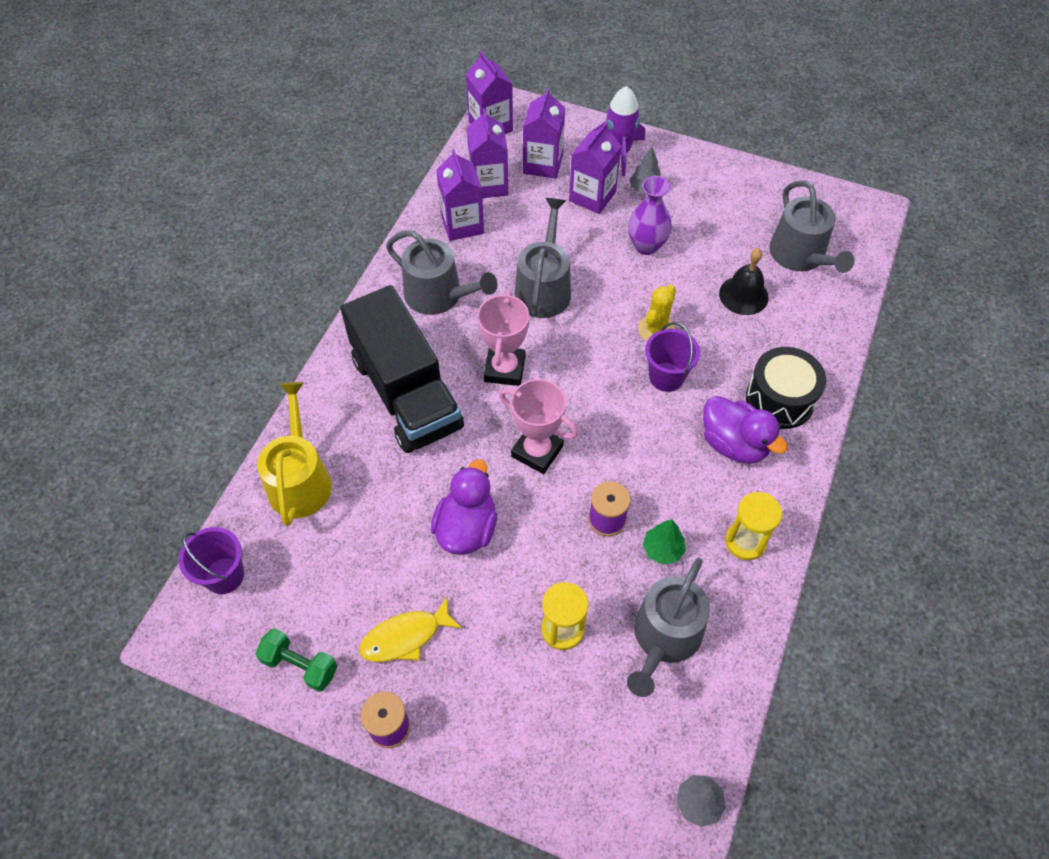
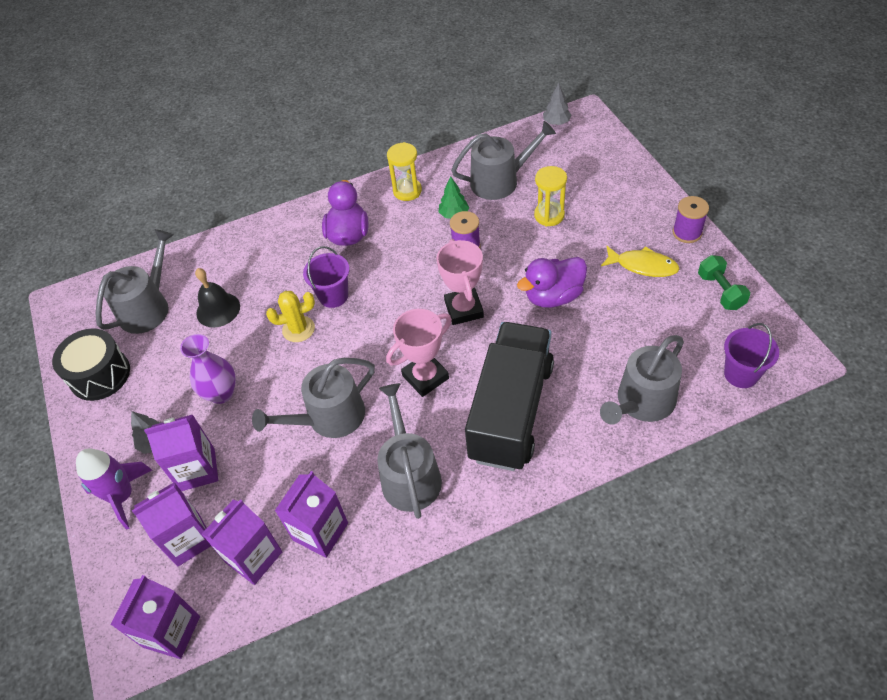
camera: 130 degrees left, 5 degrees down
(300, 480) = (642, 402): yellow watering can -> grey watering can
(780, 399) = (291, 238): black drum -> black drum (100, 375)

